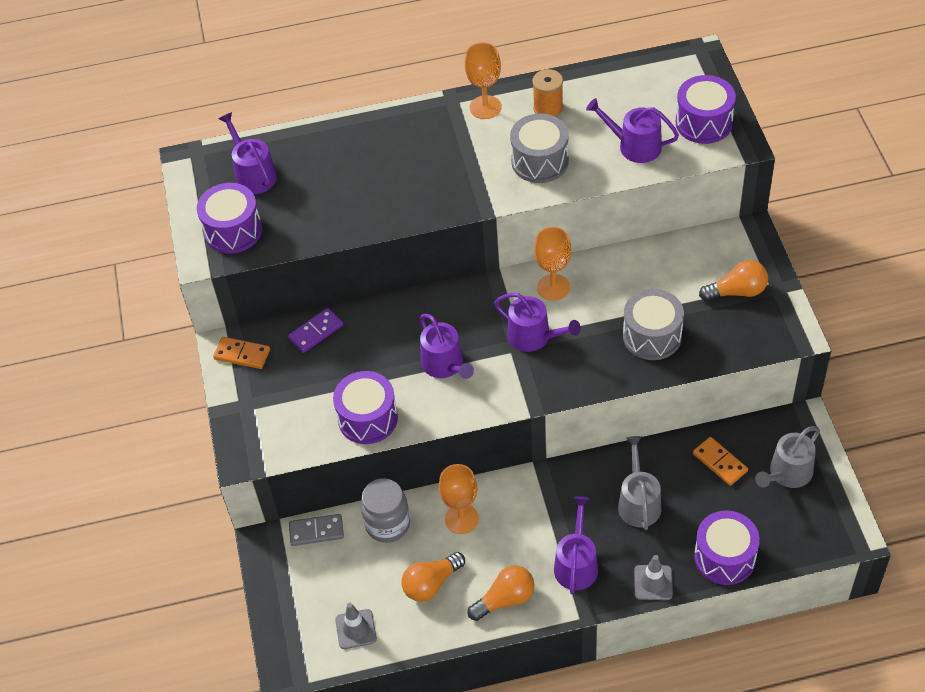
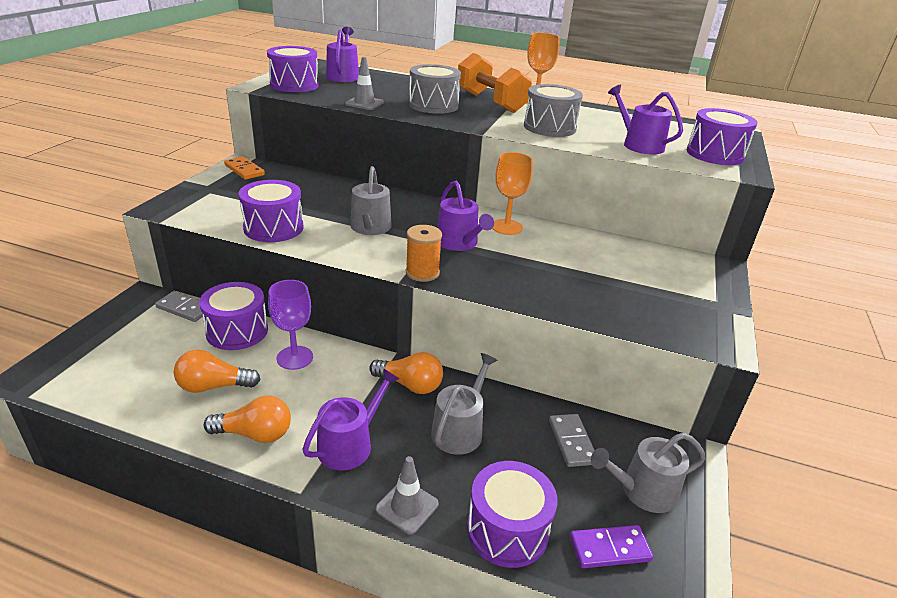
camera: 25 degrees right, 20 degrees down
(316, 332) = (305, 180): purple domino -> purple domino (609, 549)
(356, 629) = (115, 382): grey traffic cone -> grey traffic cone (364, 103)
(387, 524) = (237, 331): grey jar -> purple drum
(445, 365) = (370, 228): purple watering can -> grey watering can
(447, 139) = (490, 102): none -> orange dumbbell
(461, 519) = (295, 358): orange goblet -> purple goblet
(548, 108) = (583, 114): orange spool -> orange spool (422, 273)
(652, 336) = (565, 284): grey drum -> grey drum (433, 105)
(719, 462) = (572, 442): orange domino -> grey domino
(737, 291) = (677, 292): orange light bulb -> orange light bulb (410, 385)

